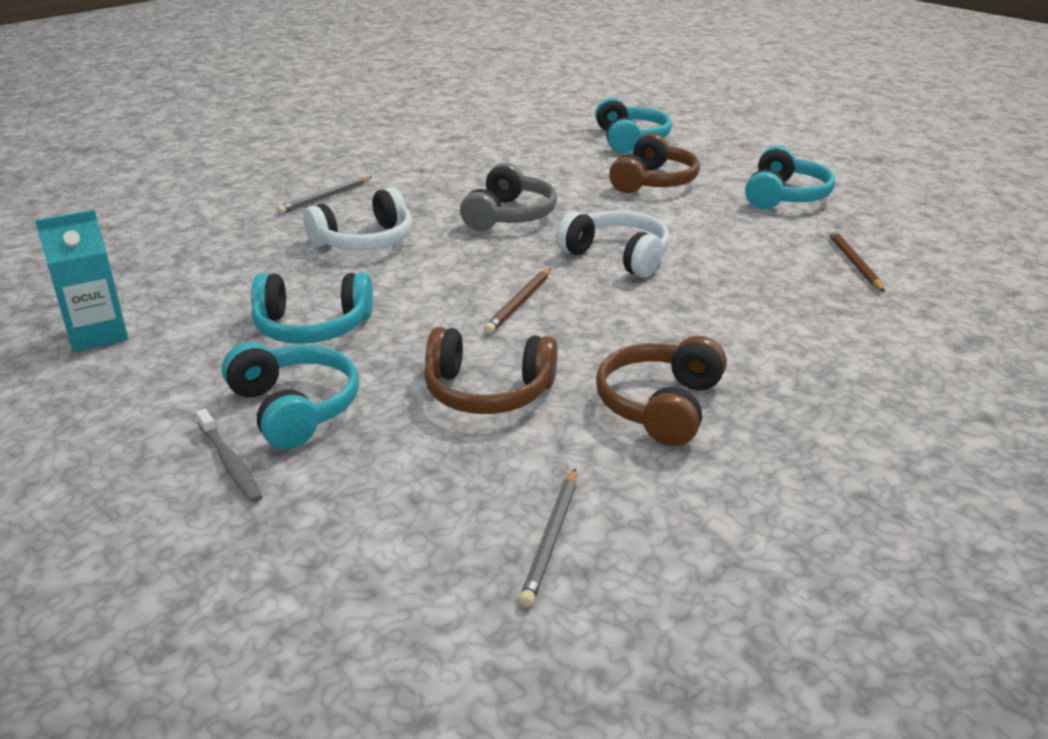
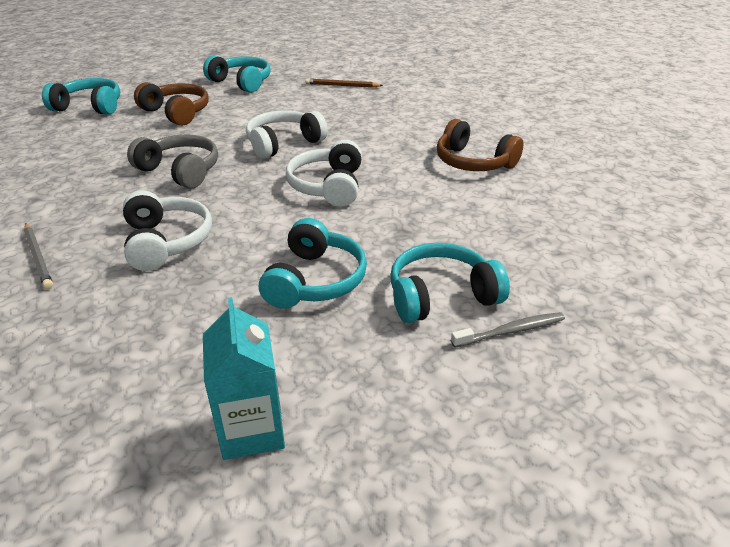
camera: 75 degrees left, 5 degrees up
(488, 391) = (442, 213): brown headphones -> none
(520, 303) = (328, 186): brown pencil -> white headphones
(552, 538) = (595, 212): grey pencil -> none

